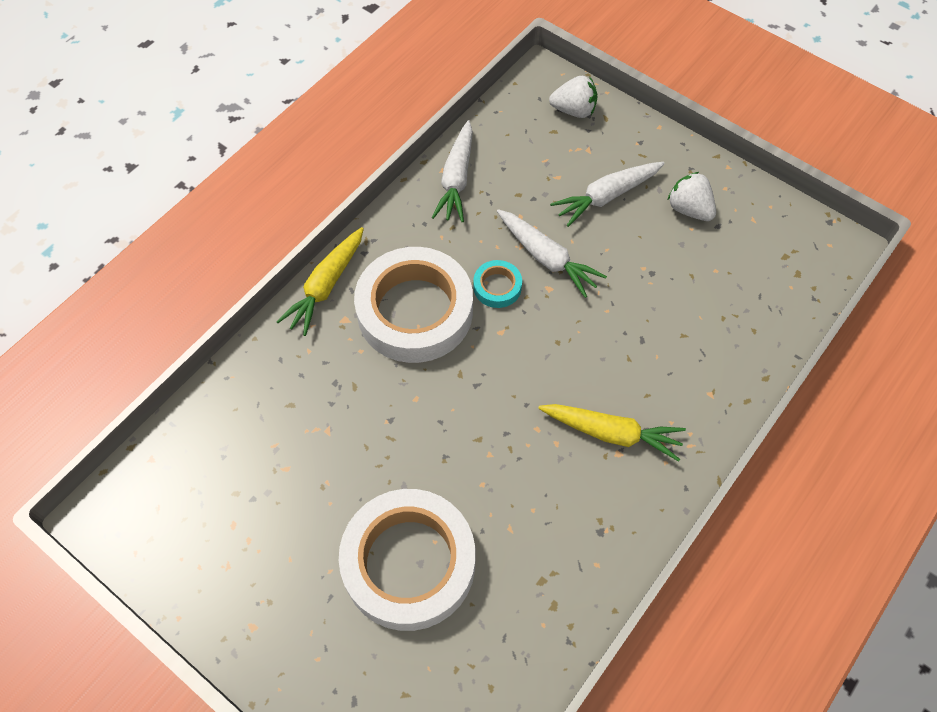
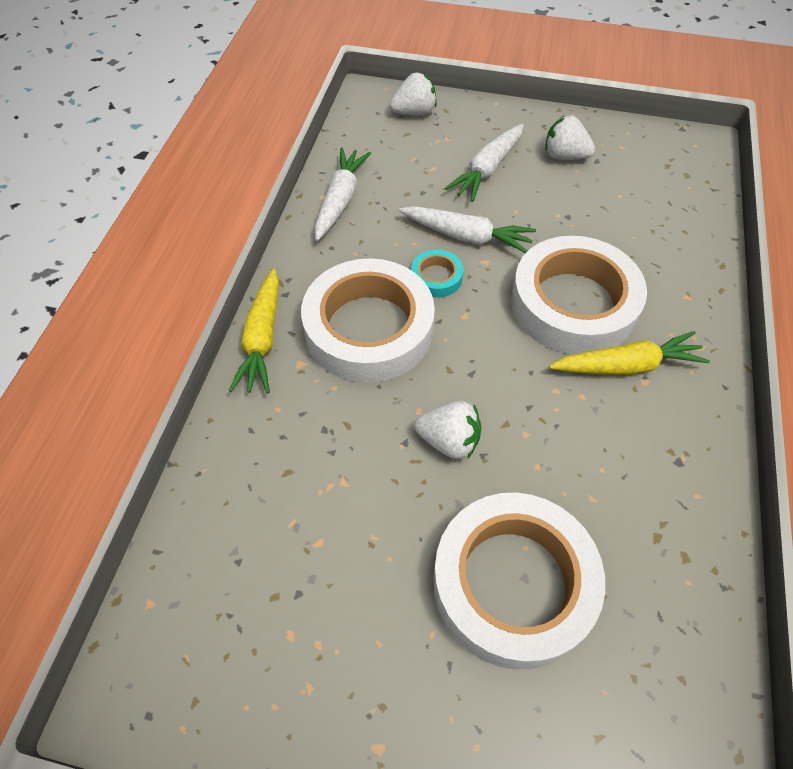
camera: 25 degrees left, 5 degrees down
(425, 433) = (449, 441): none -> white strawberry
(456, 179) = (340, 200): white carrot -> white carrot turned 150 degrees counterclockwise
(601, 359) = (573, 304): none -> white tape

